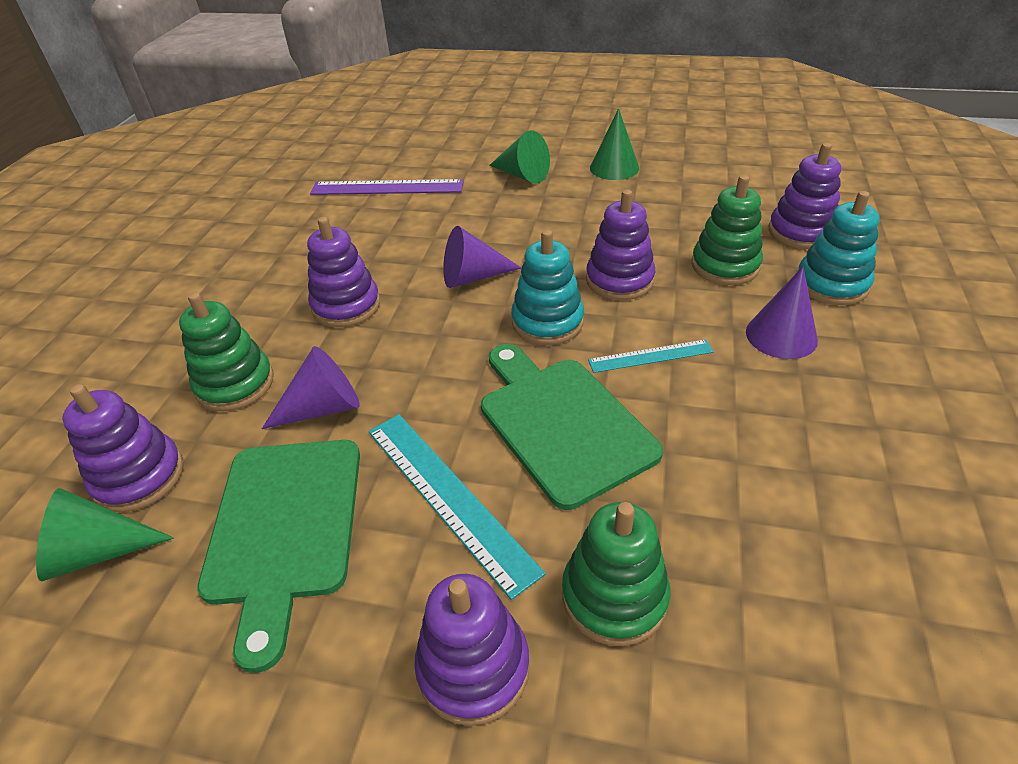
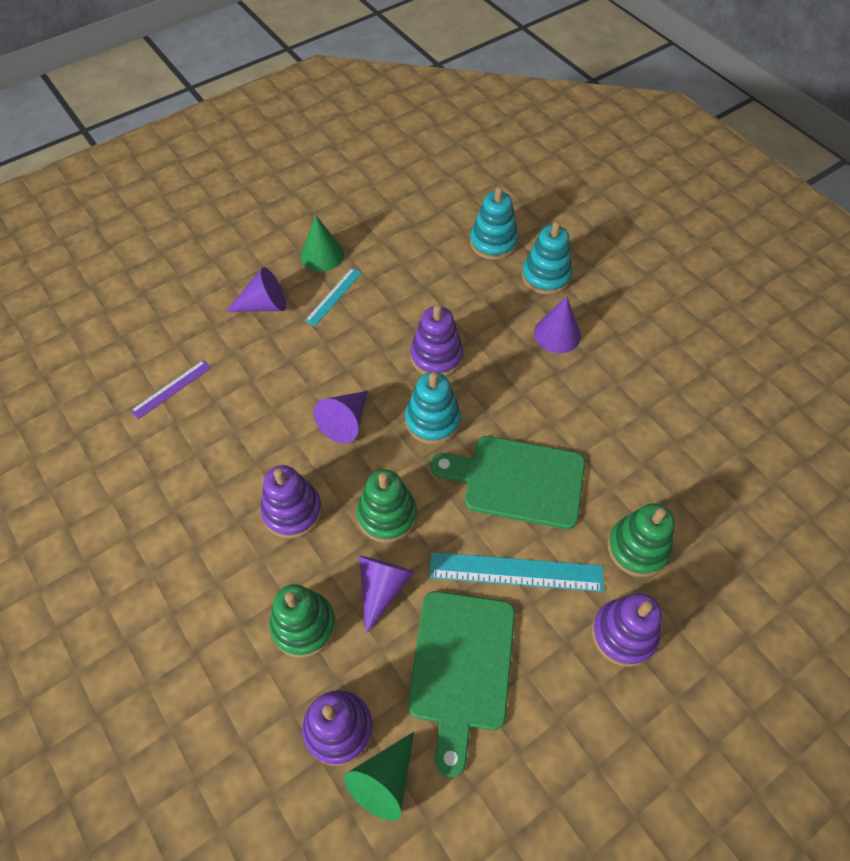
camera: 50 degrees left, 15 degrees up
(284, 527) = (461, 667): green cutting board -> green cutting board turned 60 degrees clockwise
(387, 187) = (171, 389): purple ruler -> purple ruler, size x0.58
(522, 175) = (264, 305): green cone -> purple cone
(650, 356) = (512, 400): turquoise ruler -> turquoise ruler (333, 296)
(725, 266) = (481, 301): green stacking toy -> green stacking toy (387, 515)
(800, 232) = (493, 242): purple stacking toy -> turquoise stacking toy

